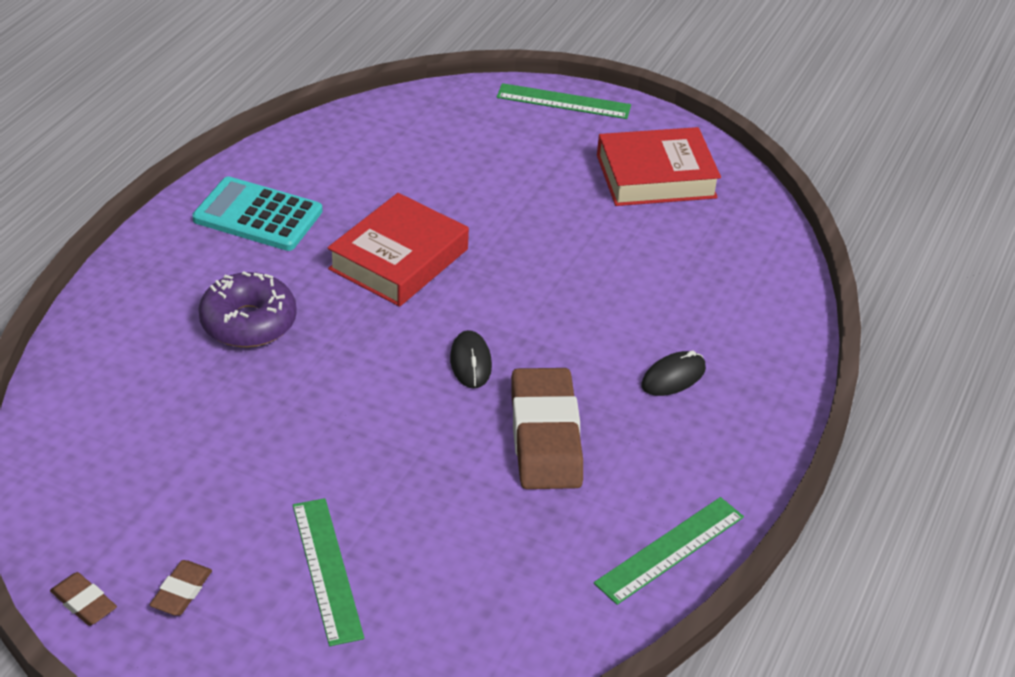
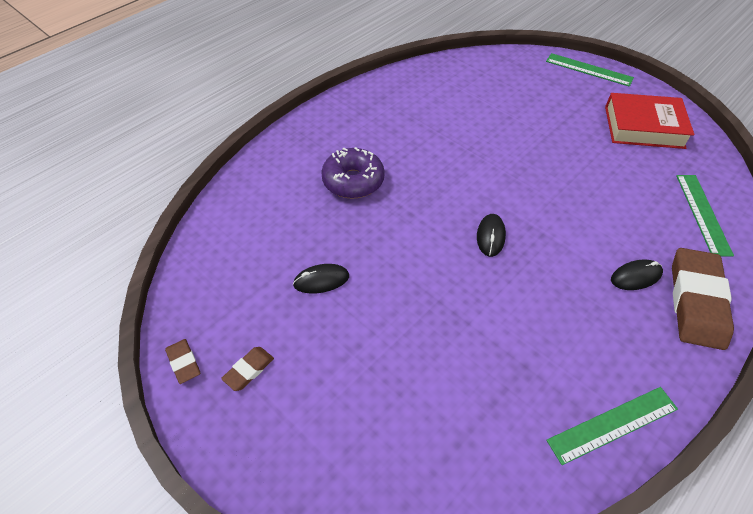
camera: 20 degrees right, 10 degrees up
(246, 463) = (321, 280): none -> black mouse
(257, 216) = (379, 113): turquoise calculator -> none
(327, 570) = (351, 377): green ruler -> green ruler (703, 213)
(399, 259) = (459, 155): red book -> none
(545, 436) = (532, 304): brown eraser -> brown eraser (696, 301)

